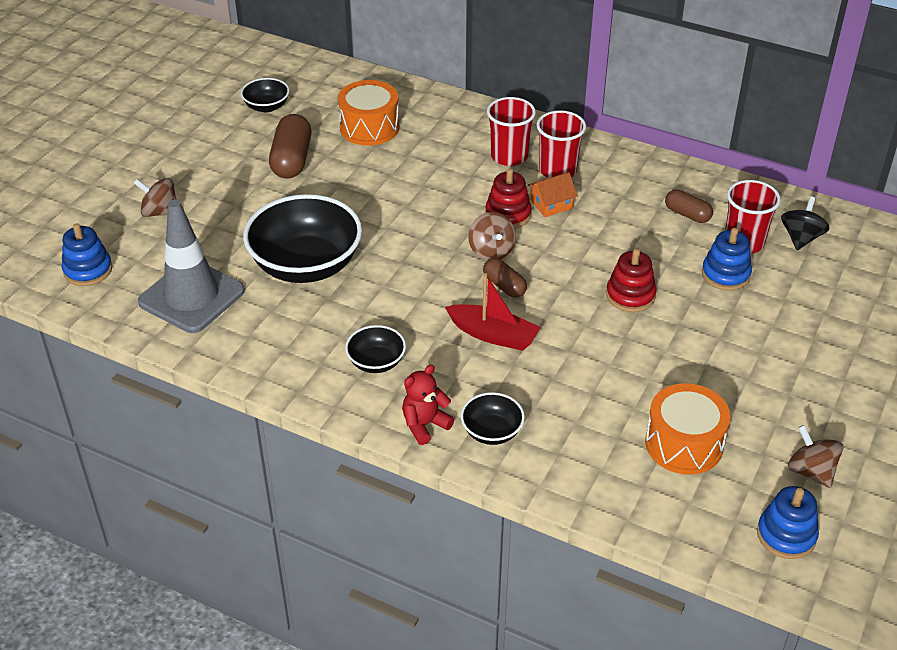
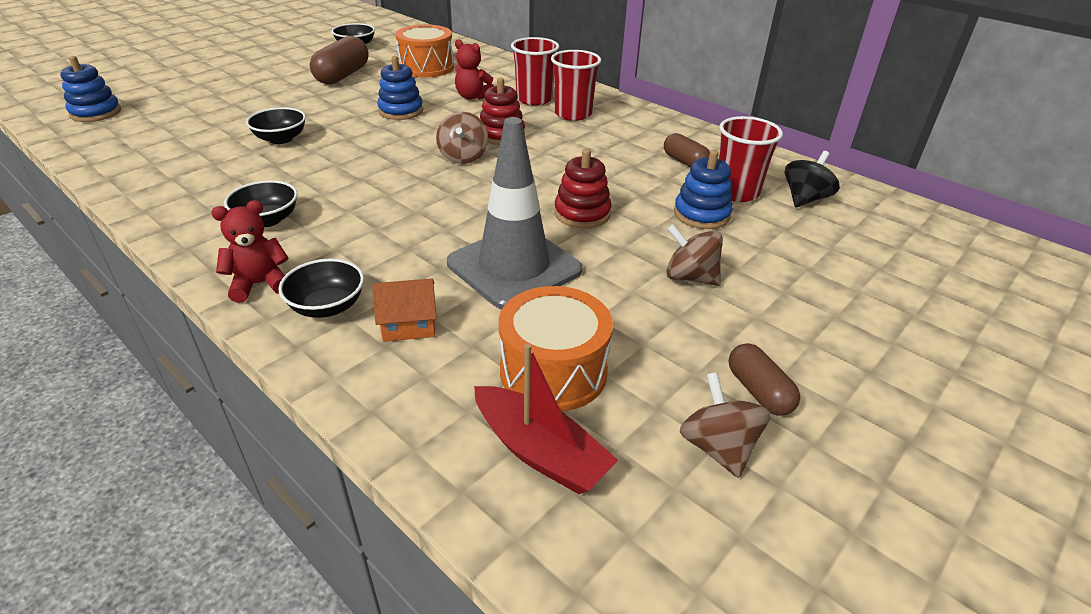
camera: 15 degrees right, 5 degrees down
(160, 212) = (200, 89): brown spinning top -> brown spinning top (690, 277)
(191, 296) = (156, 143): grey traffic cone -> grey traffic cone (514, 267)
(306, 265) = (281, 139): black bowl -> black bowl, size x0.48
(447, 165) = (473, 97): none -> red teddy bear
(493, 335) = (408, 220): red boat -> red boat (540, 452)
(504, 286) = (454, 184): brown capsule -> brown capsule (758, 391)
(551, 204) = (549, 134): orange house -> orange house (409, 324)
(786, 535) = (638, 534): blue stacking toy -> blue stacking toy (401, 111)

